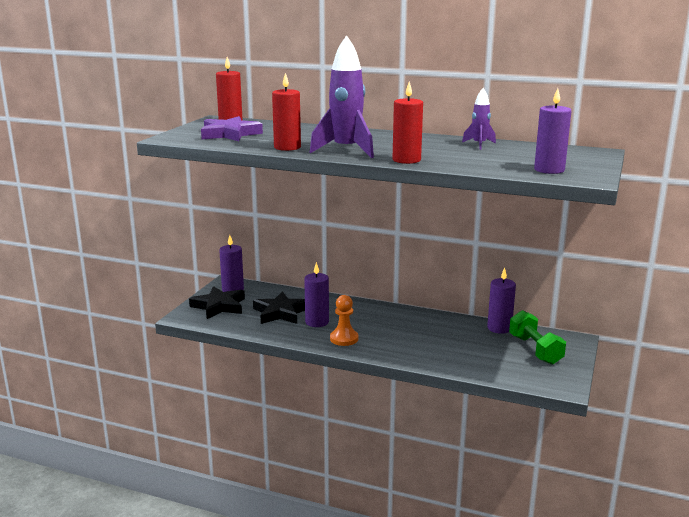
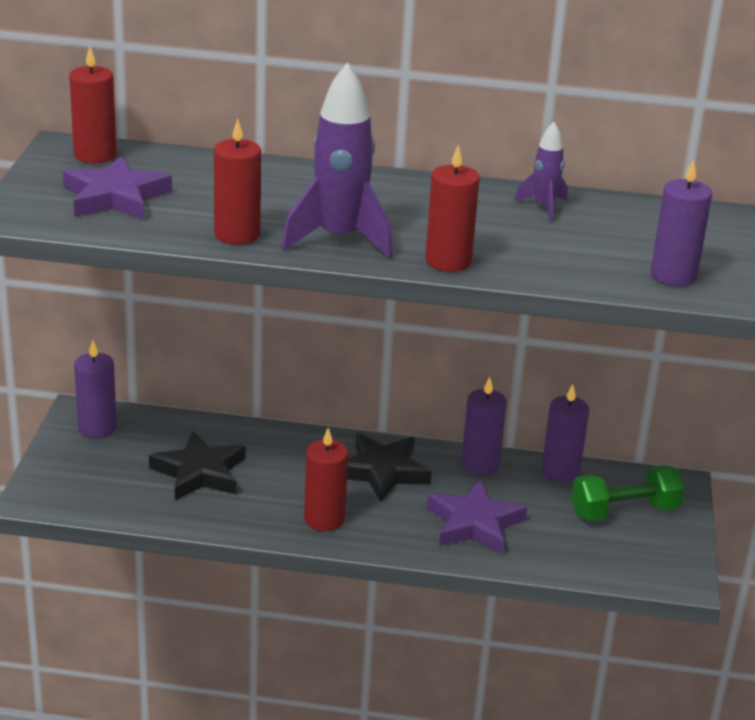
camera: 15 degrees left, 10 degrees up
(219, 306) = (88, 468): black star -> black star (382, 471)
(317, 322) = (268, 487): purple candle -> purple candle (480, 465)
(344, 339) = (324, 519): orange pawn -> red candle
(436, 348) = (474, 523): none -> purple star
(535, 350) = (624, 511): green dumbbell -> green dumbbell turned 75 degrees counterclockwise

